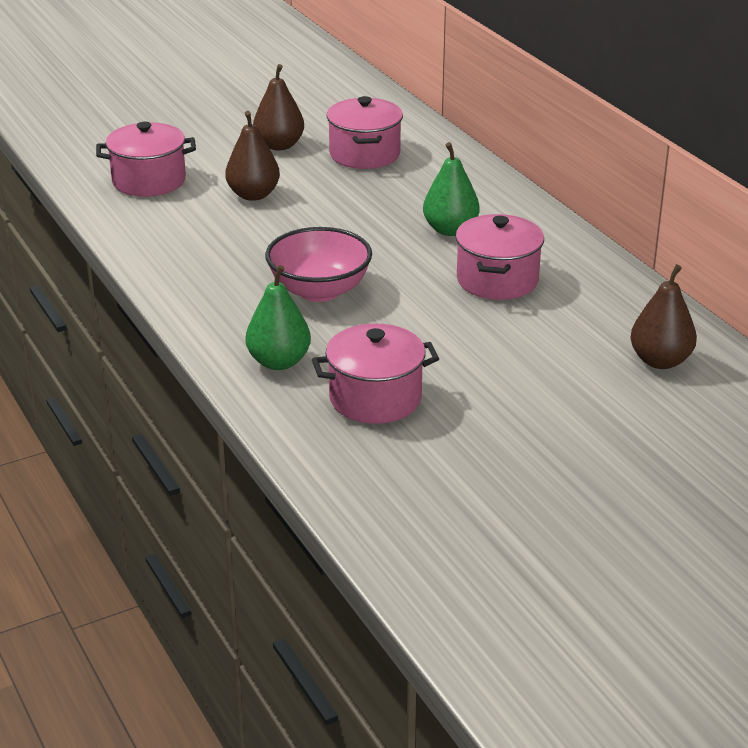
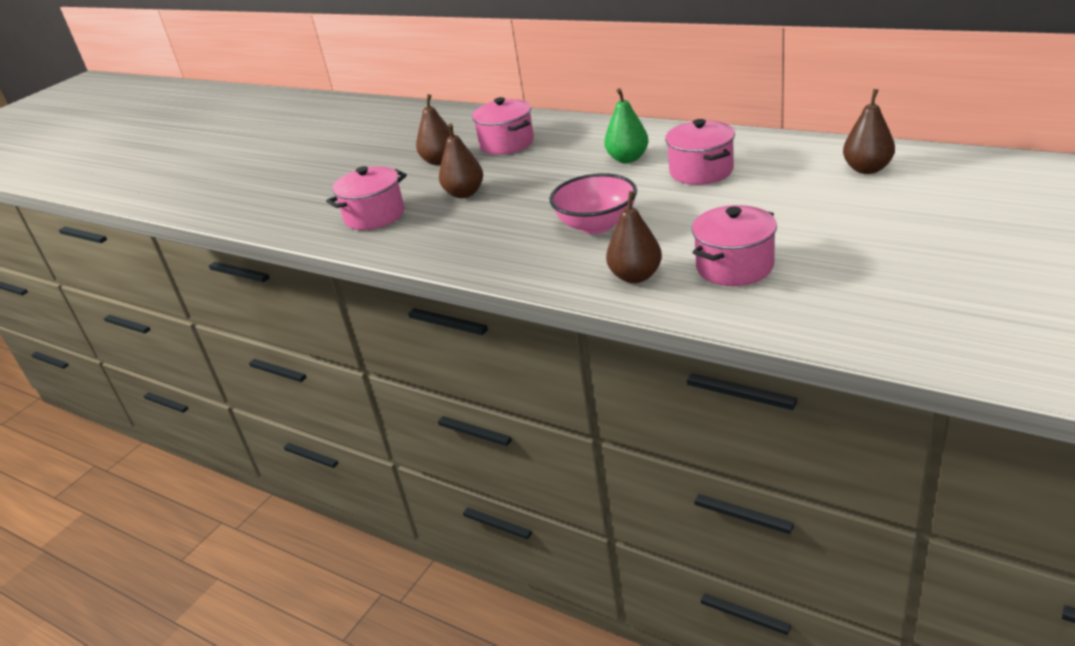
camera: 25 degrees left, 0 degrees up
(279, 362) = (635, 276): green pear -> brown pear

